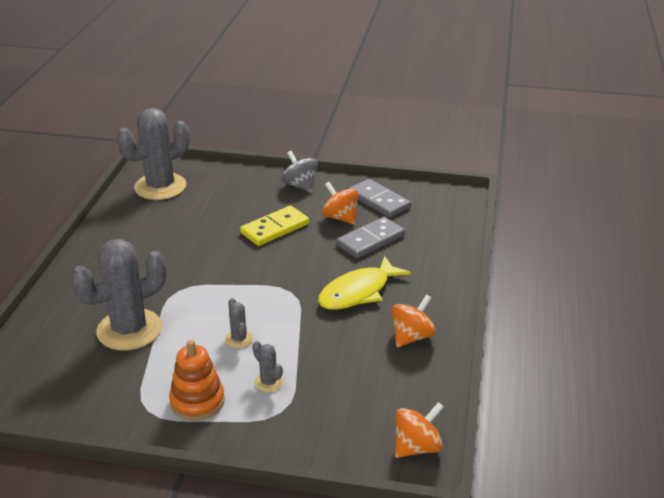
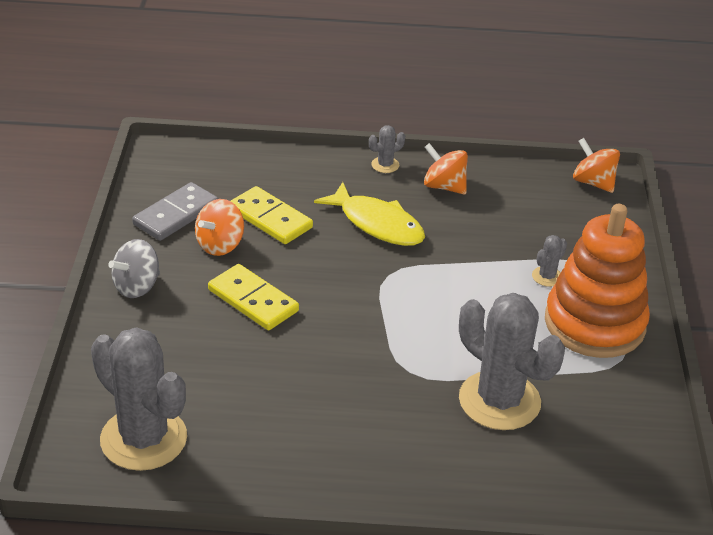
camera: 100 degrees left, 5 degrees up
(197, 401) = (594, 323): orange stacking toy -> orange stacking toy, size x1.73
(239, 339) = (487, 306): grey cactus -> grey cactus (385, 165)
(370, 240) = (270, 219): grey domino -> yellow domino

